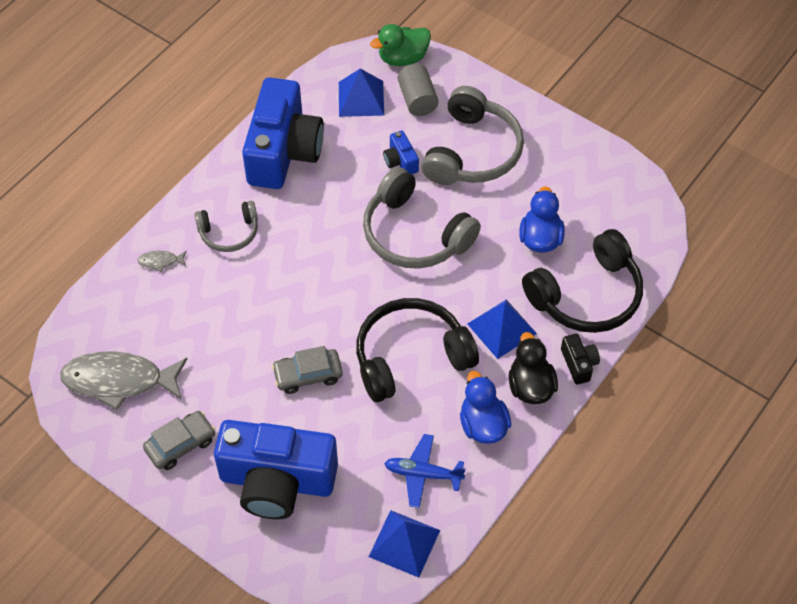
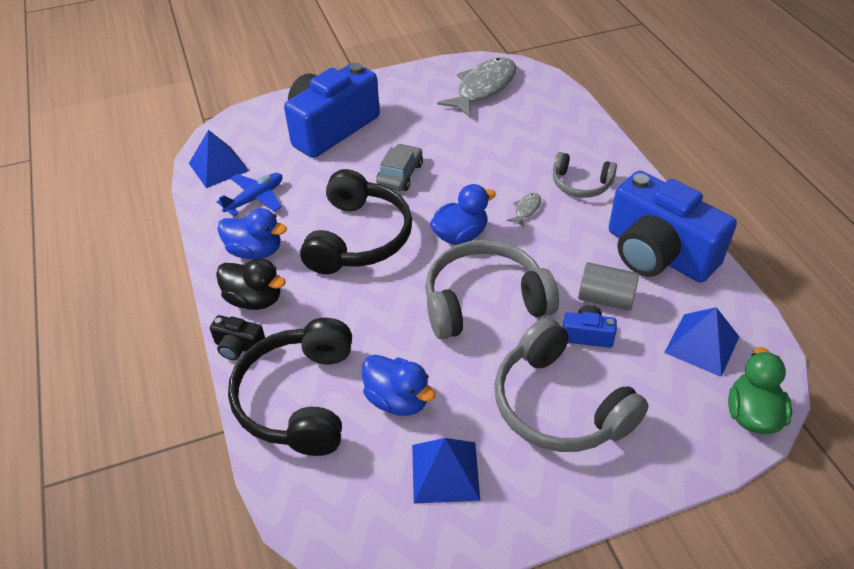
camera: 125 degrees right, 10 degrees down
(160, 261) = (578, 138): grey fish -> grey fish (526, 209)
(180, 444) = (405, 98): grey car -> none
(229, 232) = (580, 184): grey headphones -> grey headphones turned 90 degrees counterclockwise
(355, 286) = (460, 235): none -> blue duck
(417, 100) = (672, 394): grey cylinder -> grey cylinder (605, 299)
(502, 328) = (327, 311): blue pyramid -> blue pyramid (445, 472)

